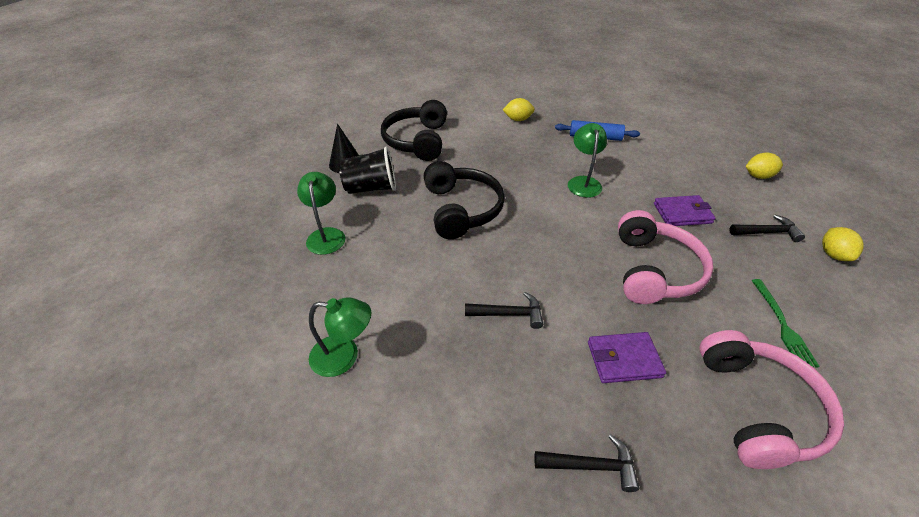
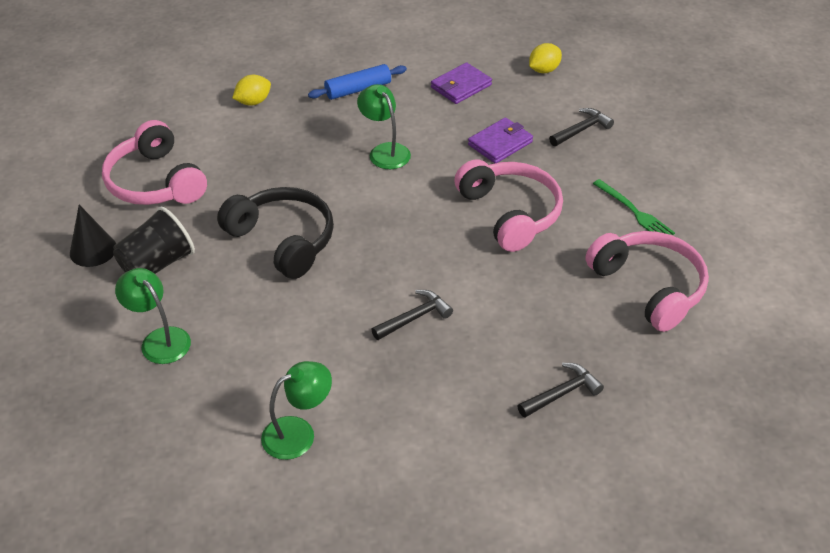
camera: 35 degrees left, 0 degrees up
(417, 141) = (155, 182): black headphones -> pink headphones
(624, 359) = (535, 304): purple wallet -> purple wallet (461, 86)
(833, 254) = (642, 127): yellow lemon -> none

